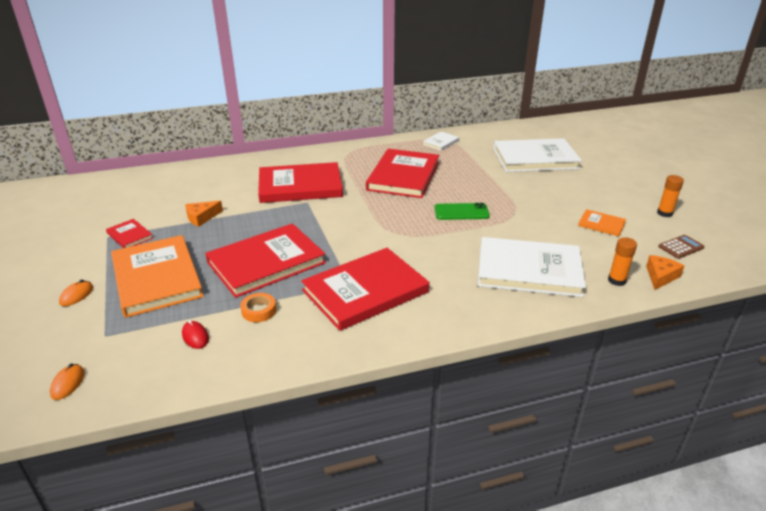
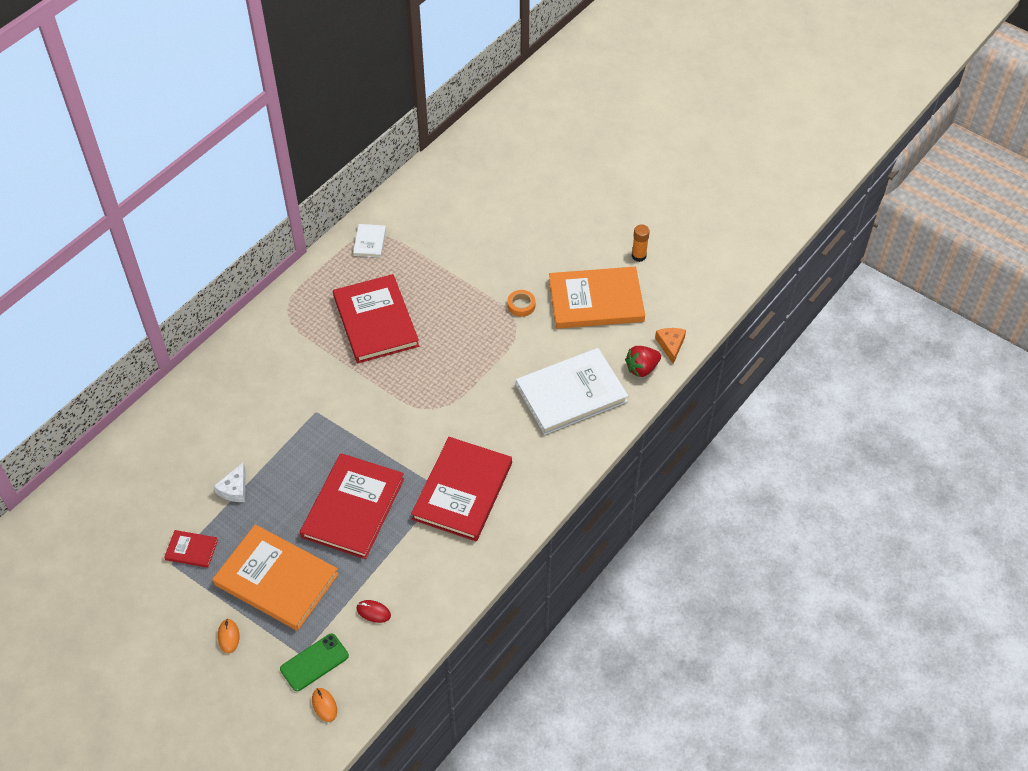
camera: 35 degrees left, 20 degrees up
(201, 217) = (234, 489): orange cheese -> white cheese
(259, 311) = (397, 560): orange tape -> orange tape (521, 305)
(300, 186) = (286, 392): red book -> none
(461, 212) = (469, 348): green phone -> green phone (314, 662)
(535, 158) = (482, 224): white book -> none
(601, 224) = (596, 300): orange book -> orange book, size x2.22
(616, 280) = (642, 368): orange glue stick -> red strawberry
(680, 247) = (670, 298): brown calculator -> none

